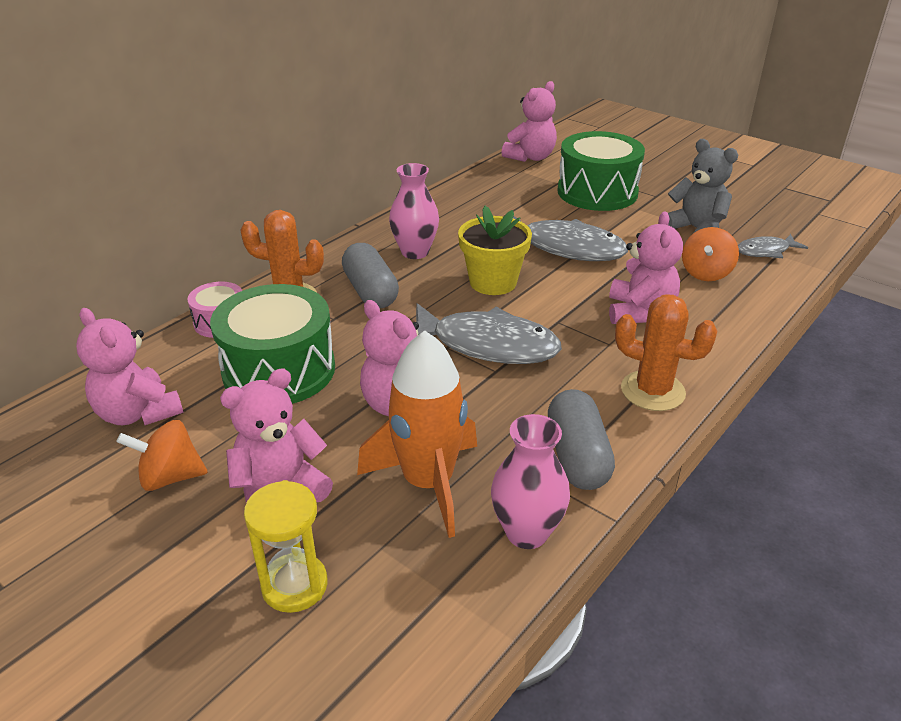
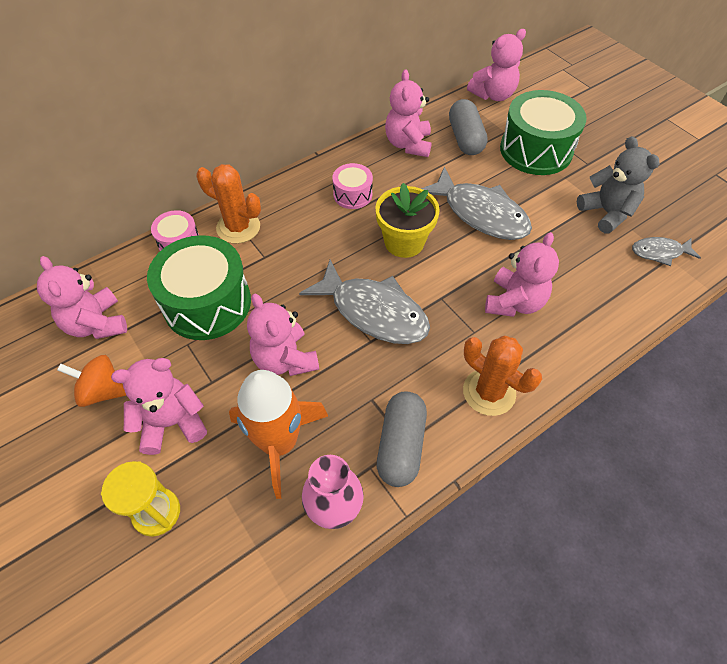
camera: 15 degrees right, 20 degrees up
(370, 291) = (302, 233): grey capsule -> grey capsule (465, 138)
(415, 252) = (352, 194): pink vase -> pink drum
(458, 205) = (408, 144): none -> pink teddy bear
(705, 273) = (592, 268): orange spinning top -> none

